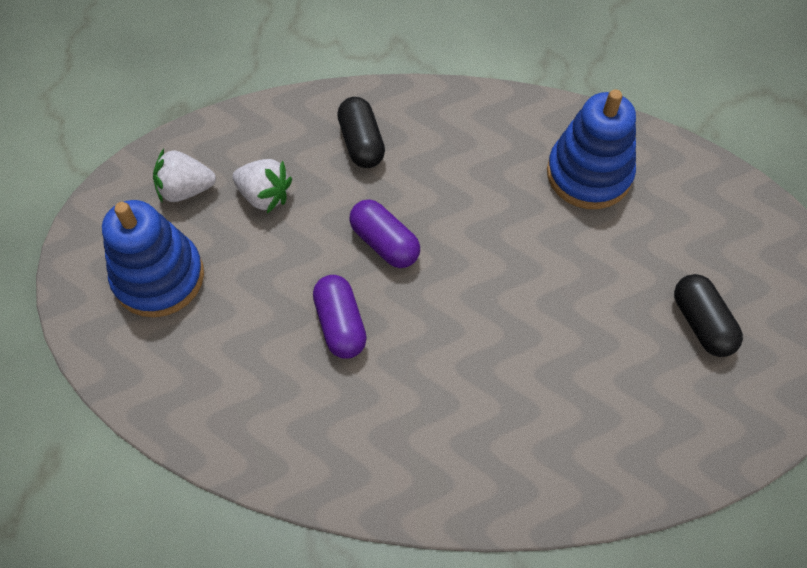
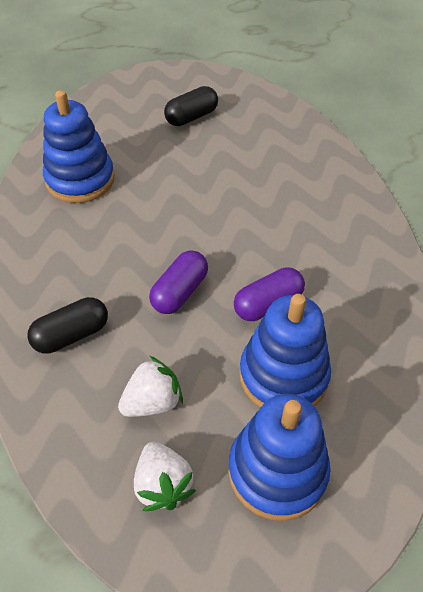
camera: 105 degrees left, 10 degrees down
(249, 312) = (283, 375): none -> blue stacking toy
(264, 195) = (153, 402): white strawberry -> white strawberry turned 45 degrees clockwise

